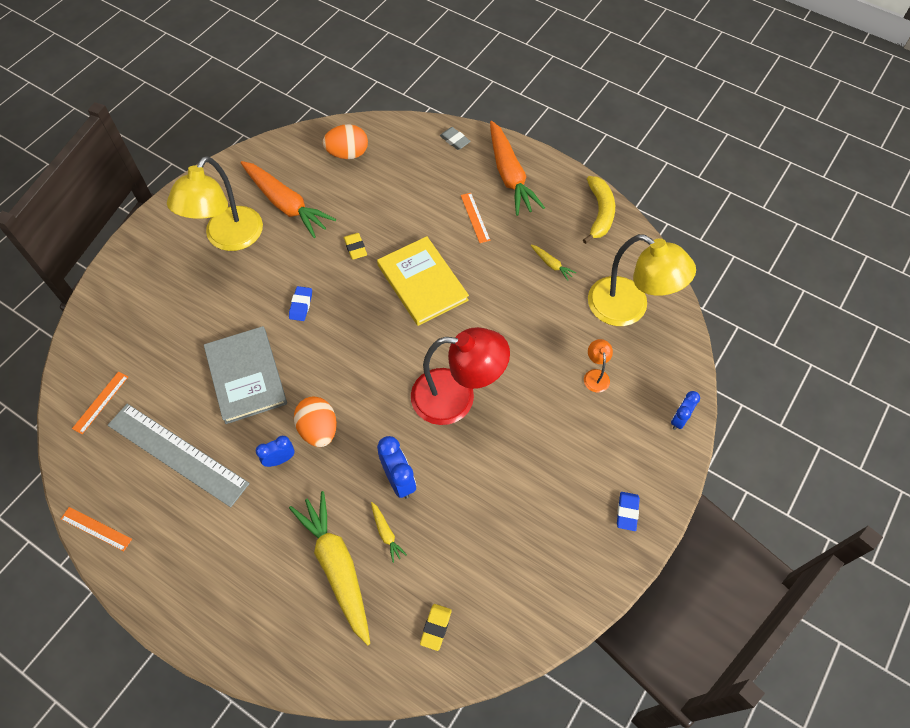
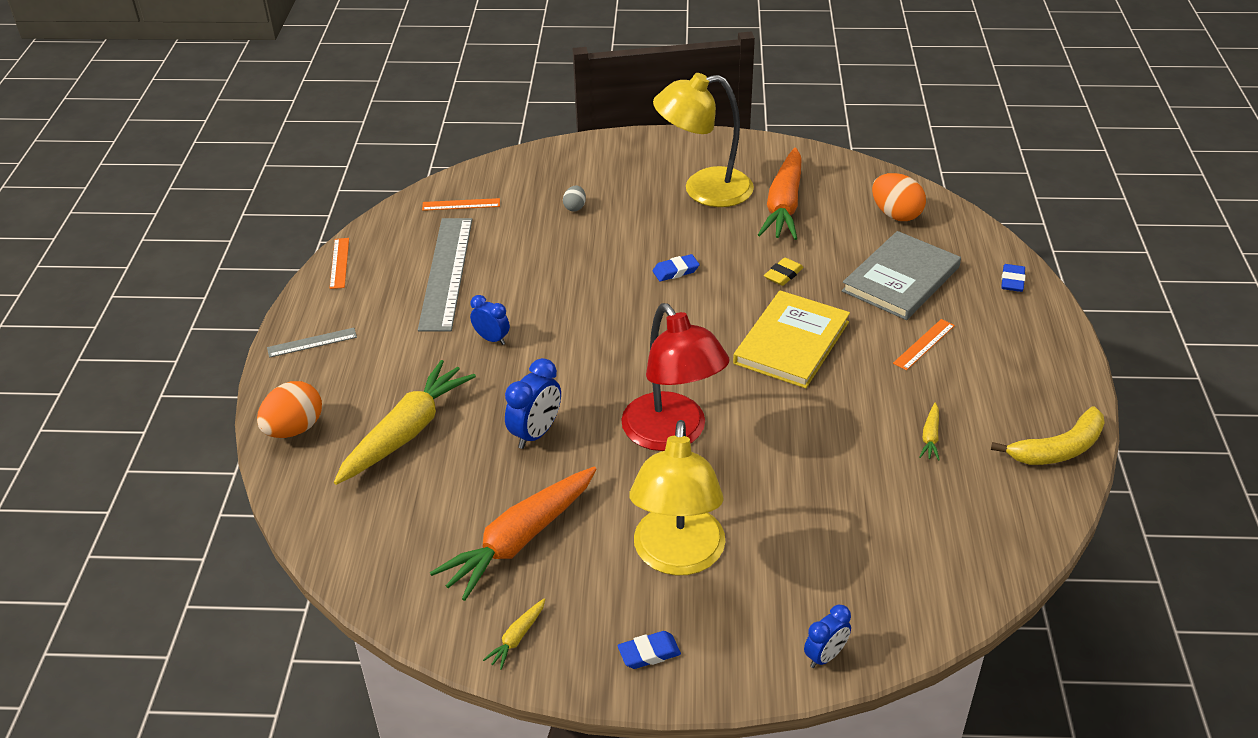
camera: 60 degrees right, 20 degrees down
(175, 327) = (575, 207): none -> grey egg
(181, 594) = (312, 342): none -> grey ruler
(246, 376) = (562, 274): grey book -> grey book (900, 279)
(319, 429) = (546, 349): orange egg -> orange egg (294, 429)
(386, 533) = (468, 451): yellow carrot -> yellow carrot (517, 638)
(436, 627) = (389, 537): yellow eraser -> none
(455, 140) = (1012, 281): grey eraser -> blue eraser
(510, 175) = (1018, 346): orange carrot -> orange carrot (519, 540)
(595, 375) = (812, 544): orange lamp -> none
(628, 308) = (942, 537): yellow lamp -> yellow lamp (677, 557)
(679, 419) = (825, 656): blue clock -> blue clock turned 135 degrees clockwise

